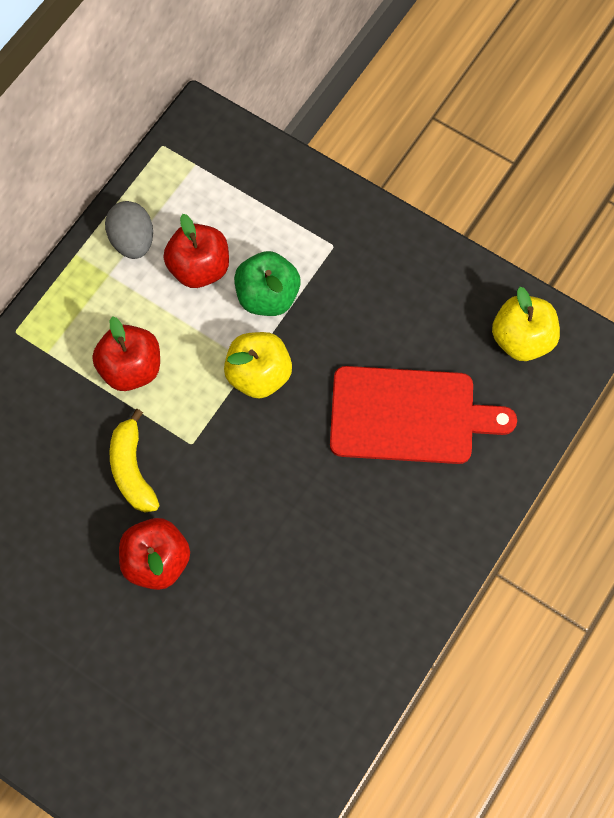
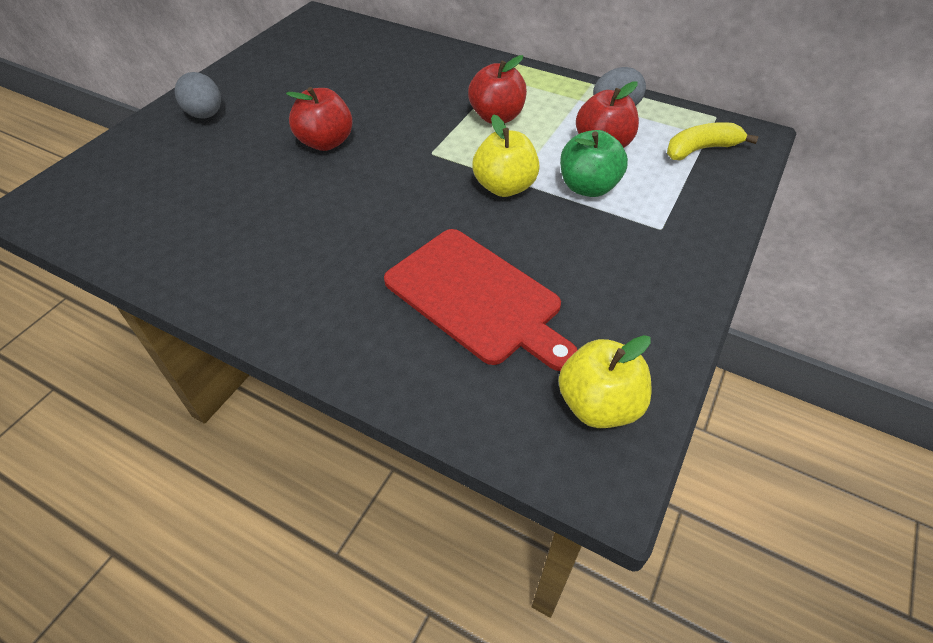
camera: 85 degrees right, 20 degrees down
(77, 715) = (205, 115): none -> grey egg
(132, 469) = (406, 124): yellow banana -> yellow banana (701, 149)
(409, 416) = (476, 298): red cutting board -> red cutting board turned 45 degrees counterclockwise

